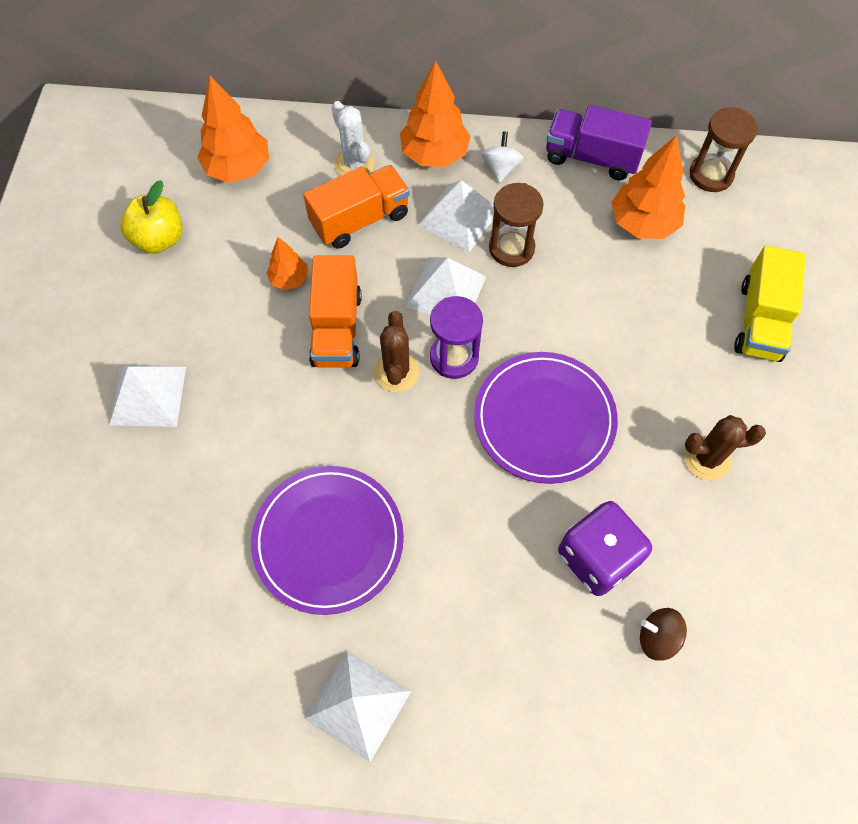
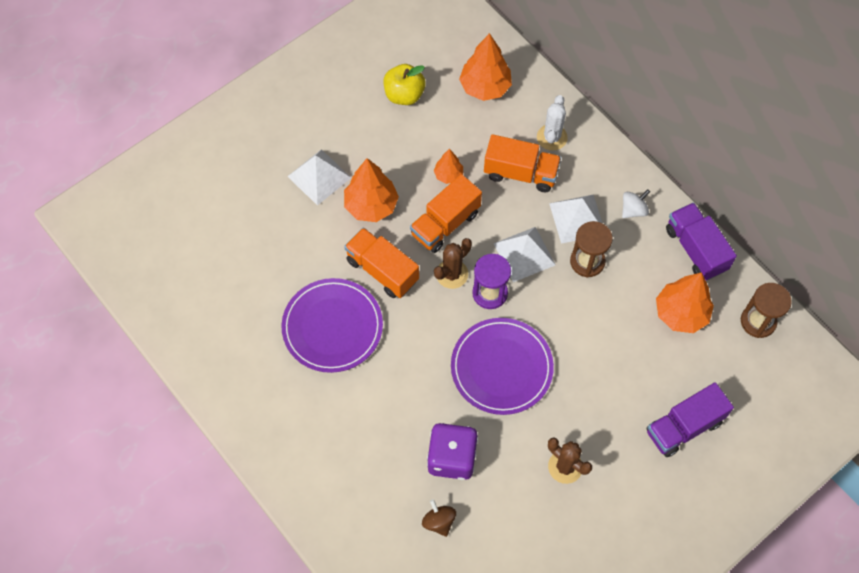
camera: 45 degrees right, 0 degrees up
(320, 432) = (382, 270): none -> orange truck
(358, 704) = (270, 413): white pyramid -> none
(434, 155) = (603, 170): orange tree -> orange tree (371, 206)
(760, 321) = (684, 427): yellow truck -> purple truck

